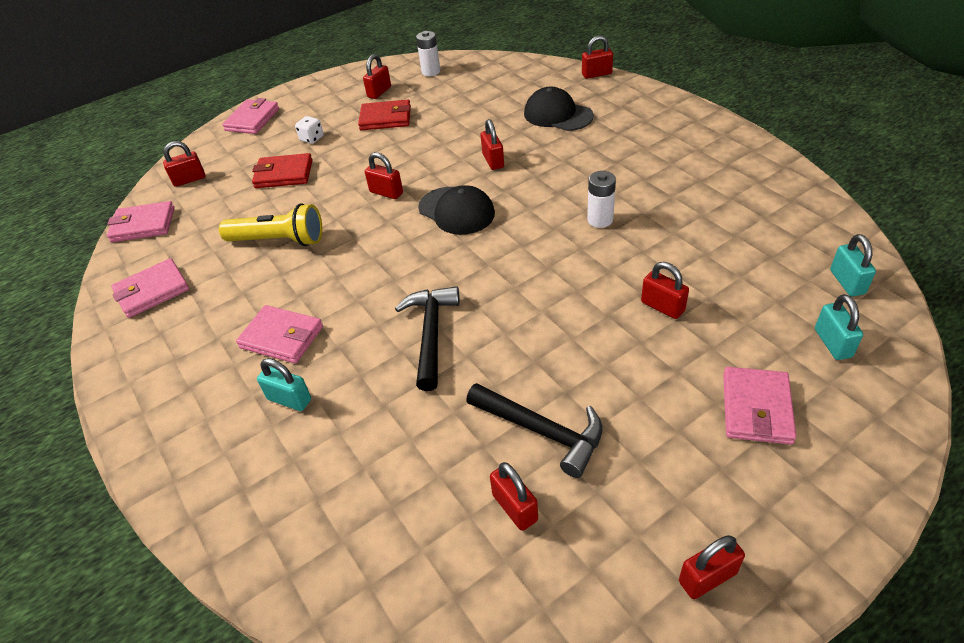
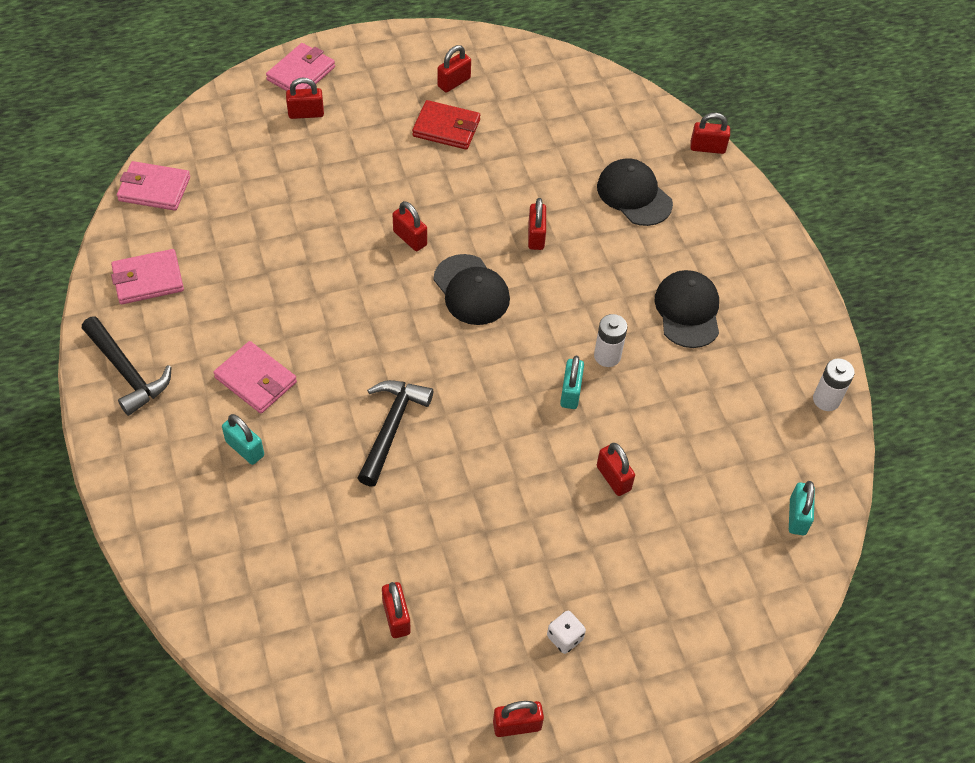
camera: 10 degrees right, 10 degrees up
(189, 179) = (213, 141): red padlock -> red padlock (306, 113)
(279, 240) = (283, 262): yellow flashlight -> none
(284, 174) = (313, 171): red wallet -> none
(312, 138) = (357, 129): white dice -> white dice (565, 638)
(431, 72) = (523, 70): white battery -> white battery (826, 400)
(541, 431) = (447, 560): black hammer -> black hammer (127, 372)
(647, 170) = (688, 311): none -> black cap
(756, 408) = (637, 607): pink wallet -> none
(832, 343) = (741, 572): turquoise padlock -> turquoise padlock (570, 392)

